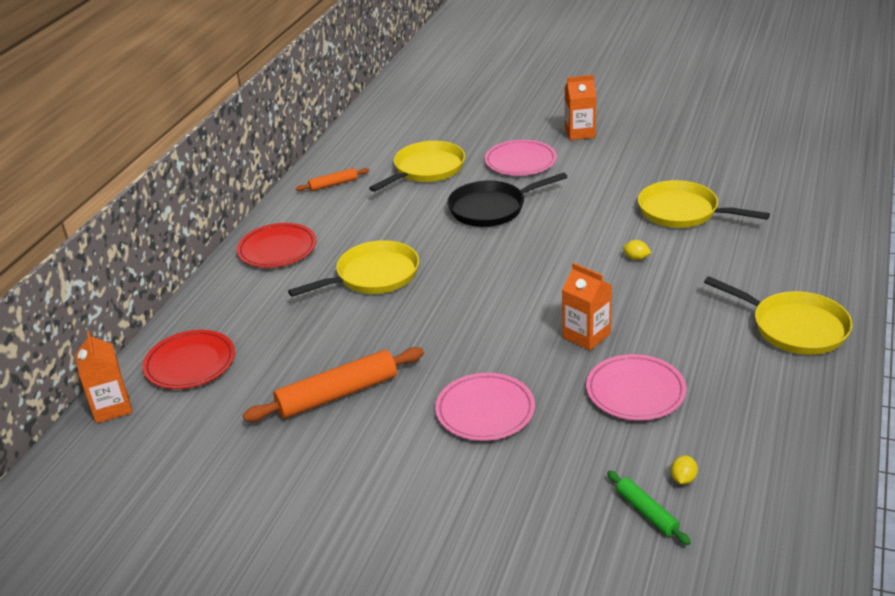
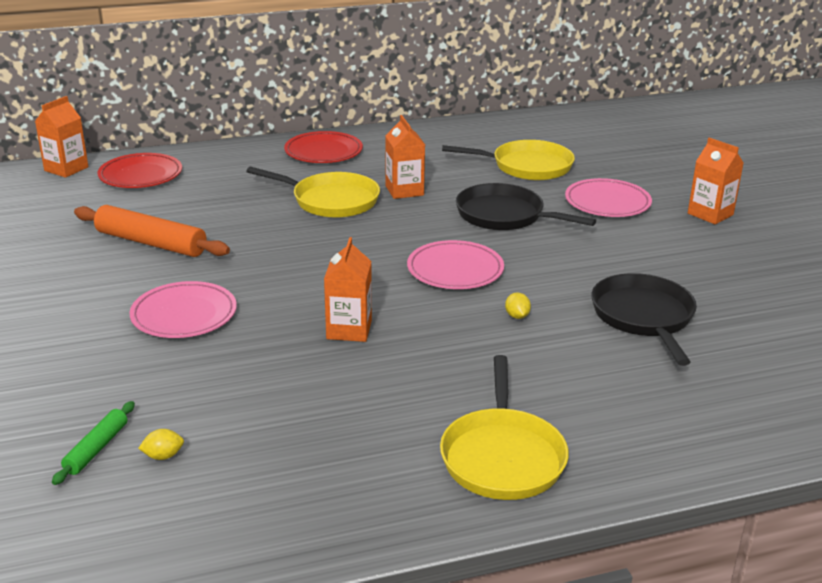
camera: 50 degrees right, 5 degrees down
(333, 184) = (447, 139): orange rolling pin -> none
(398, 236) = (404, 190): none -> orange carton
(635, 391) = (283, 385): pink plate -> pink plate (455, 270)
(683, 212) = (644, 317): yellow pan -> black pan

